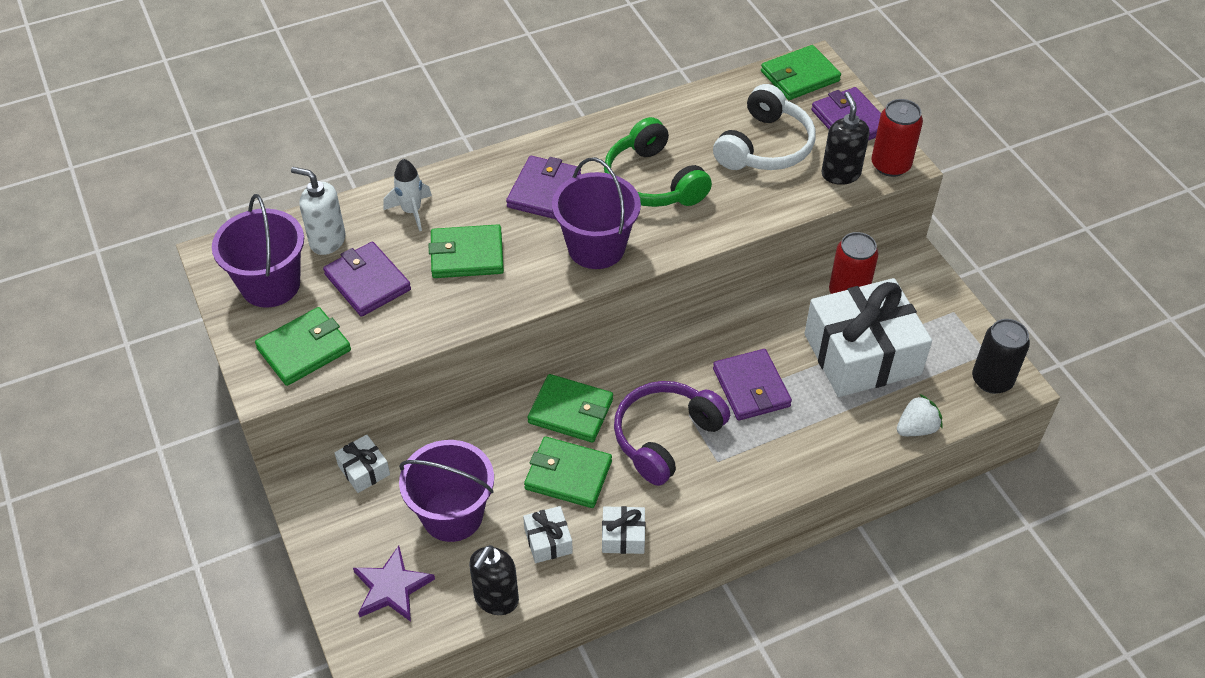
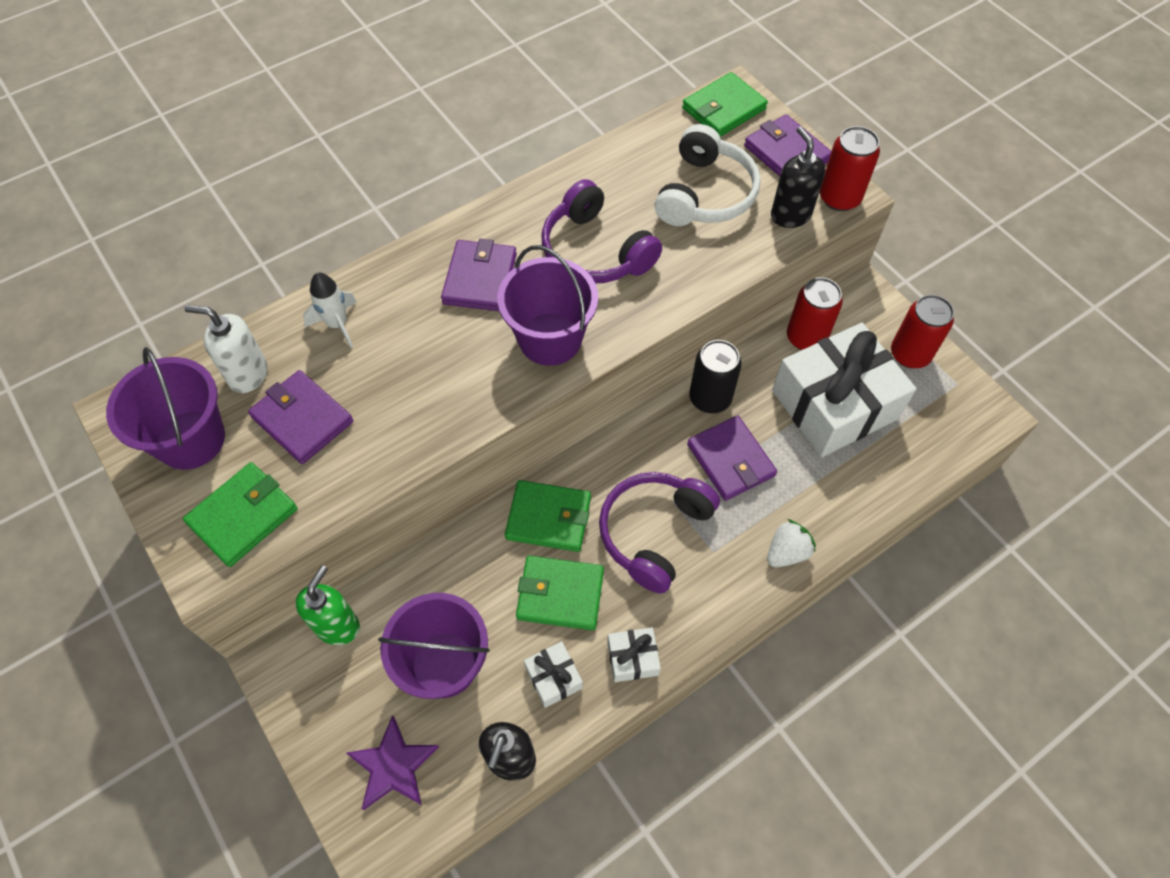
camera: 10 degrees left, 10 degrees up
(364, 470) = (337, 626): white gift -> green soap dispenser
(467, 255) = (409, 369): green wallet -> none
(653, 181) = (595, 251): green headphones -> purple headphones
(916, 428) = (907, 480): white strawberry -> white strawberry (786, 552)
(946, 321) = (910, 354): none -> red can
(992, 380) = (969, 413): black can -> black can (710, 398)

